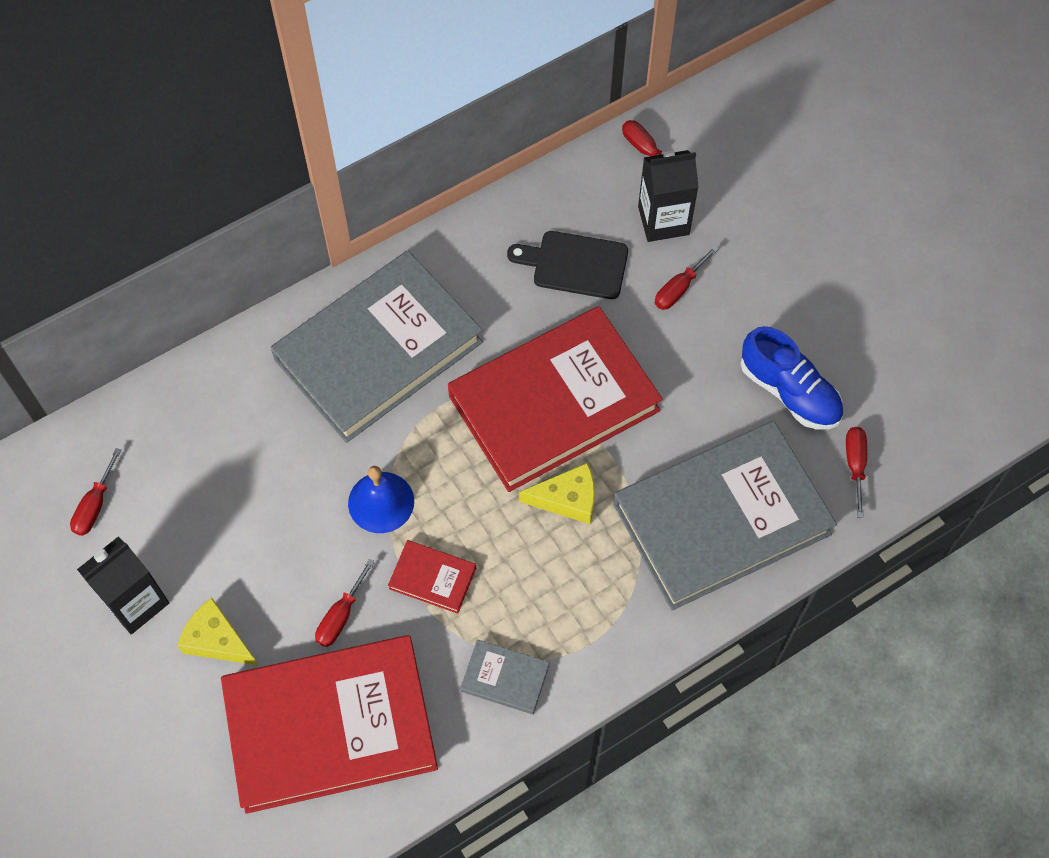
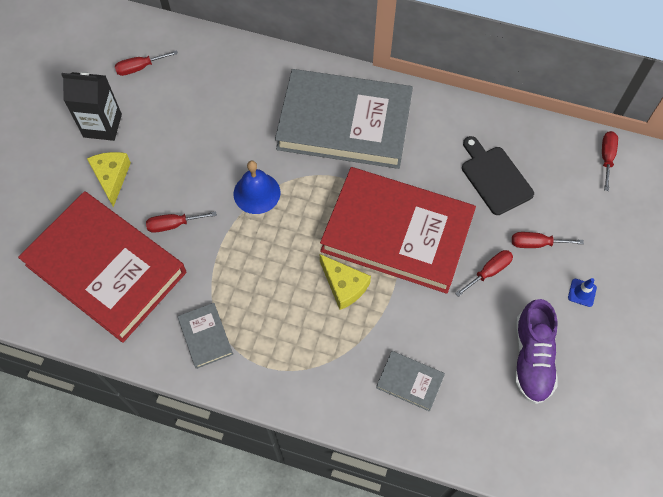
camera: 50 degrees right, 0 degrees up
(432, 578) = (234, 253): red book -> none
(663, 220) = (571, 201): black carton -> none
(721, 518) = (410, 381): grey book -> grey book, size x0.40
(763, 293) = (582, 292): none -> blue traffic cone
(789, 391) = (531, 358): blue shoe -> purple shoe
(855, 465) = (520, 436): red screwdriver -> red screwdriver (489, 272)

